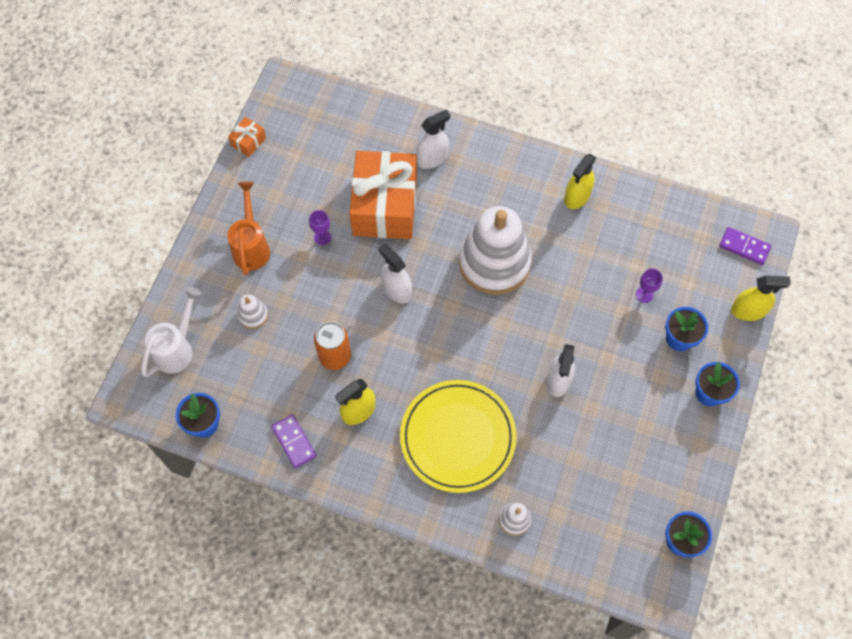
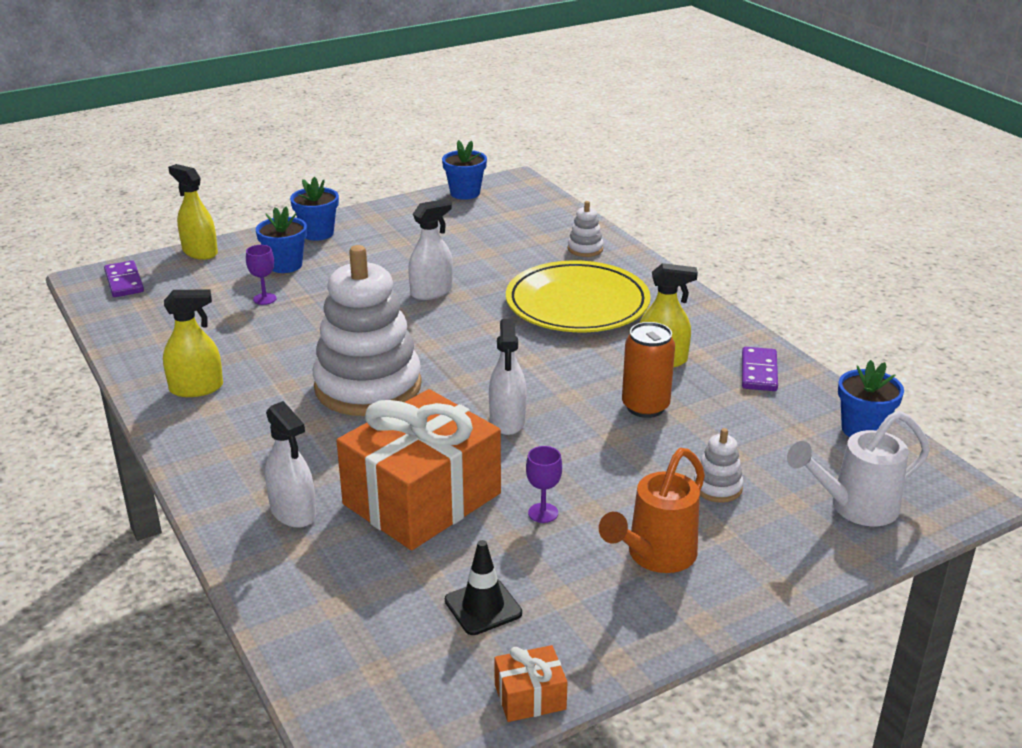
camera: 140 degrees left, 35 degrees down
(302, 168) = (483, 607): none -> black traffic cone
(432, 158) = (293, 512): white spray bottle -> white spray bottle turned 135 degrees counterclockwise

